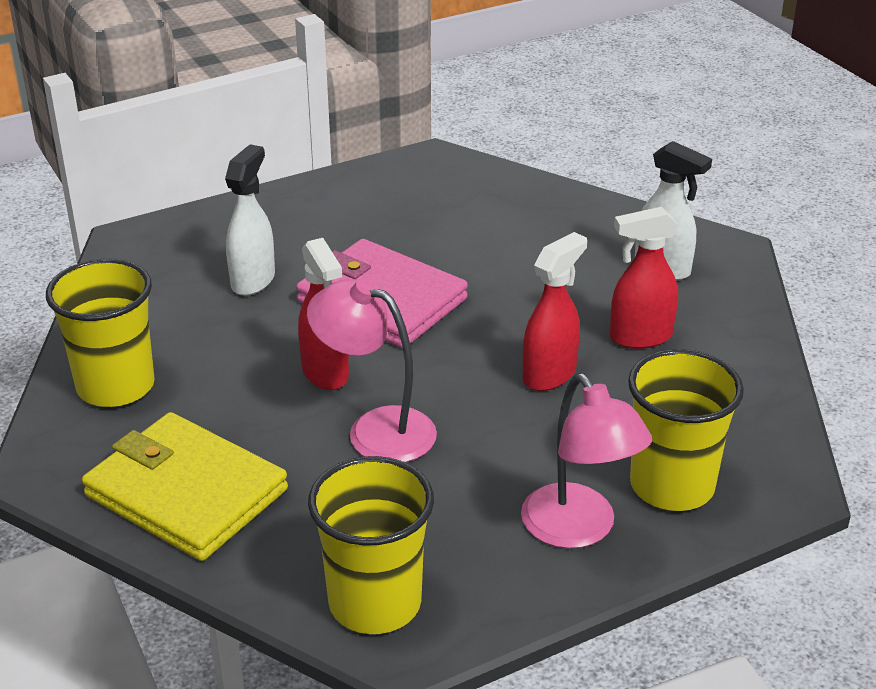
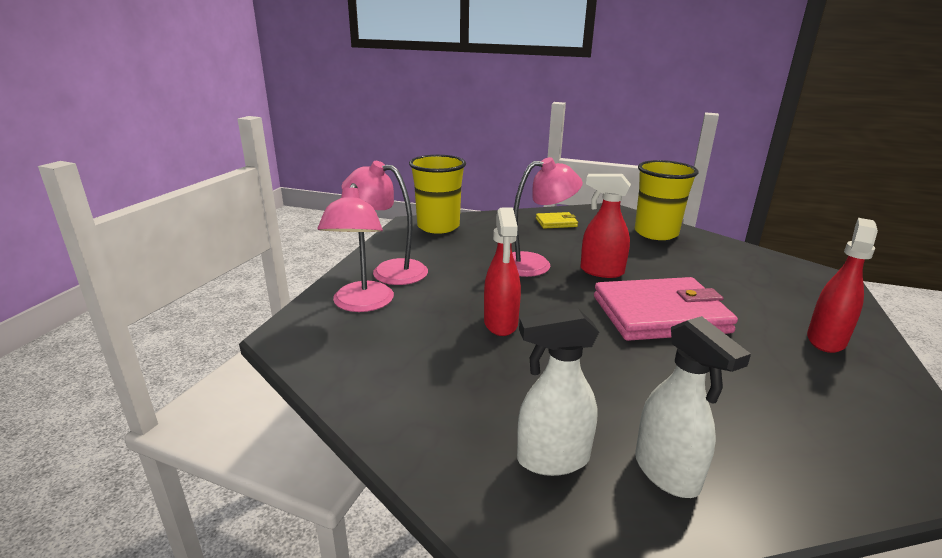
camera: 135 degrees right, 10 degrees down
(186, 492) = (556, 222): yellow wallet -> yellow wallet, size x0.45
(253, 280) = (732, 290): white spray bottle -> white spray bottle (667, 473)
(640, 337) = (482, 378): red spray bottle -> red spray bottle (826, 340)
(672, 485) = (361, 304): yellow cup -> pink lamp

